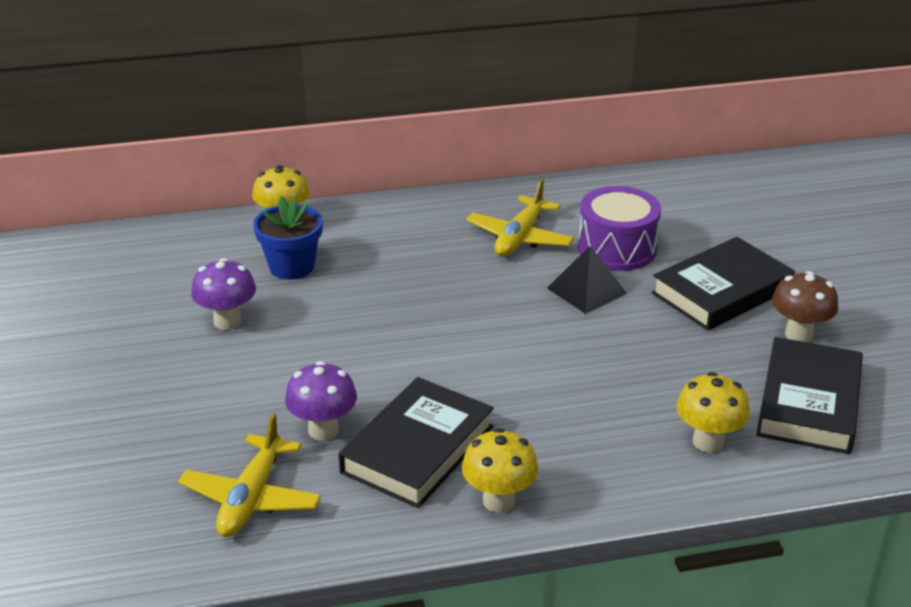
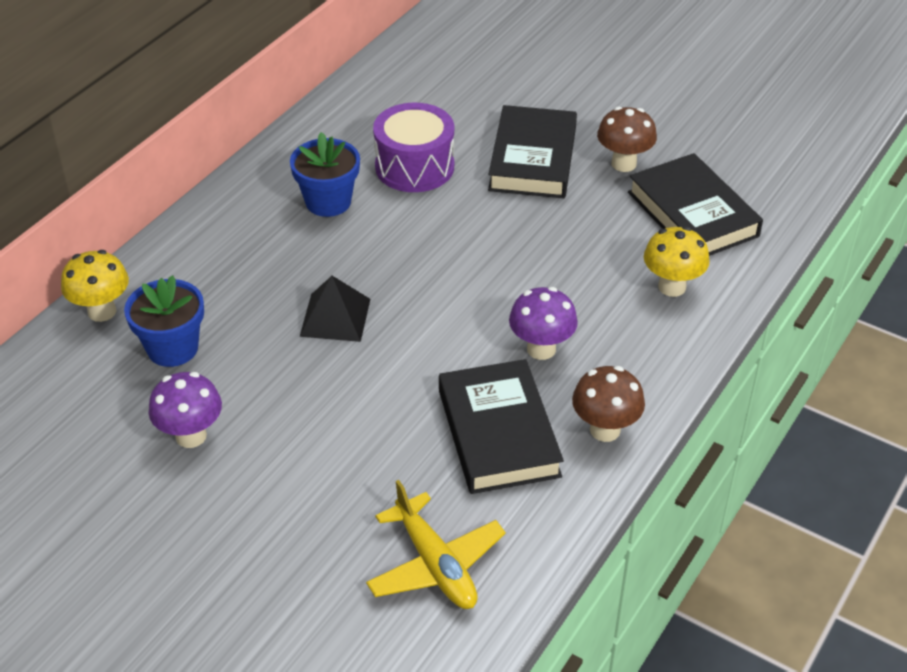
camera: 45 degrees left, 10 degrees up
(323, 430) = (409, 470): purple mushroom -> purple mushroom (541, 349)
(499, 501) = (605, 430): yellow mushroom -> brown mushroom
(520, 238) = (328, 202): yellow plane -> blue flower pot
(586, 290) = (440, 218): black pyramid -> black pyramid (335, 317)

